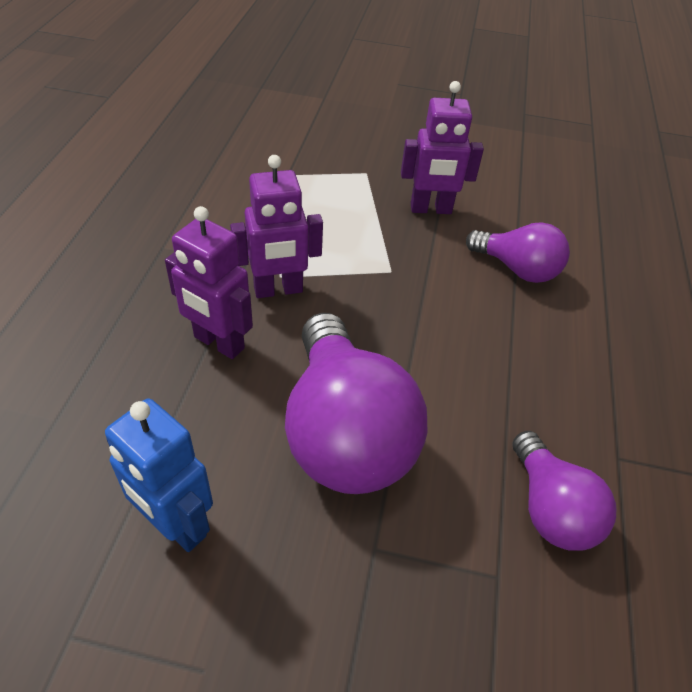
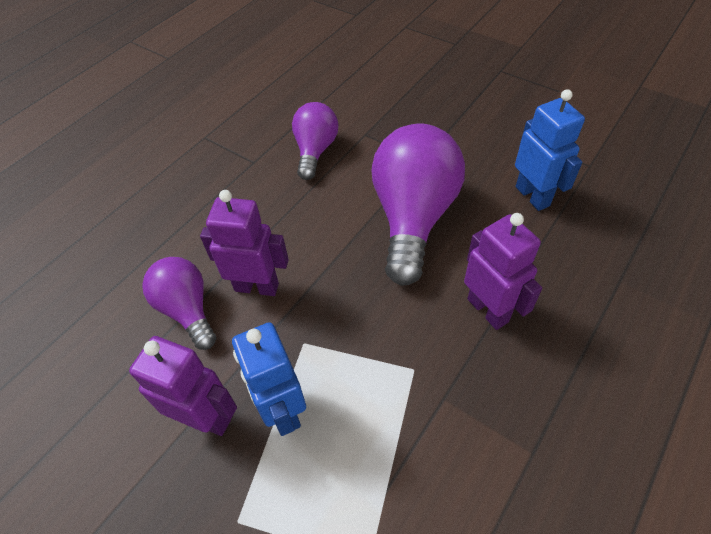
camera: 150 degrees left, 5 degrees up
(278, 290) = (421, 351): purple robot -> purple robot (257, 287)
(376, 226) = (282, 409): none -> blue robot

